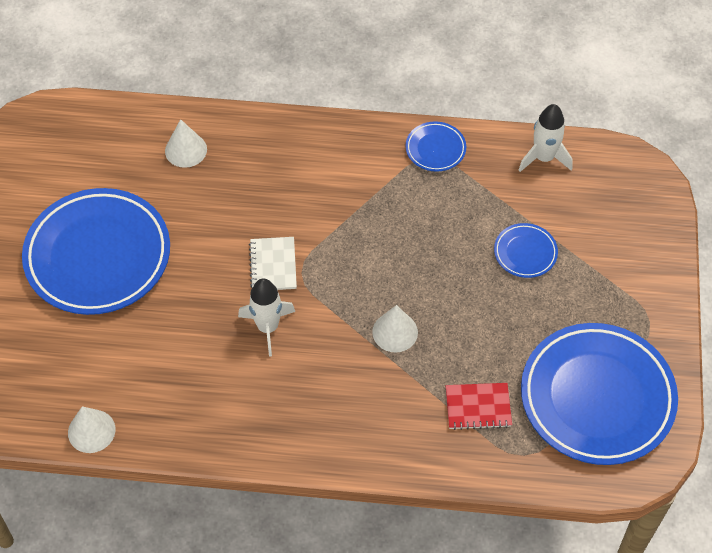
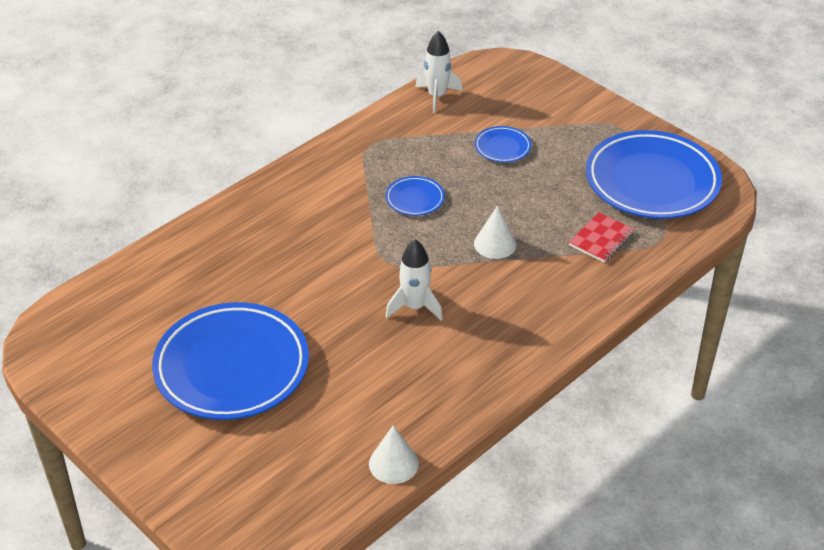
camera: 50 degrees left, 15 degrees down
(186, 150) = (198, 261): white cone -> none
(273, 265) = (363, 273): white notebook -> none
(435, 149) = (366, 138): blue plate -> blue plate (415, 199)

